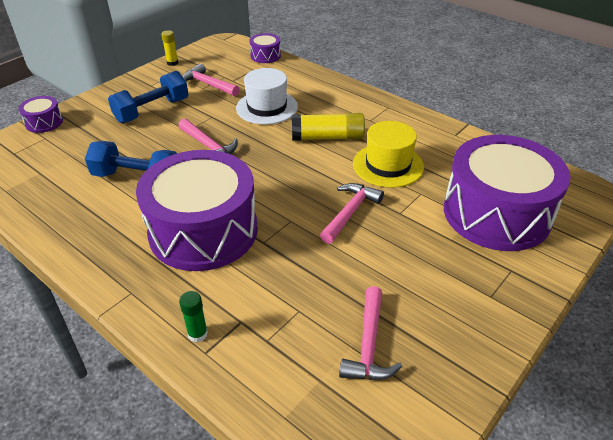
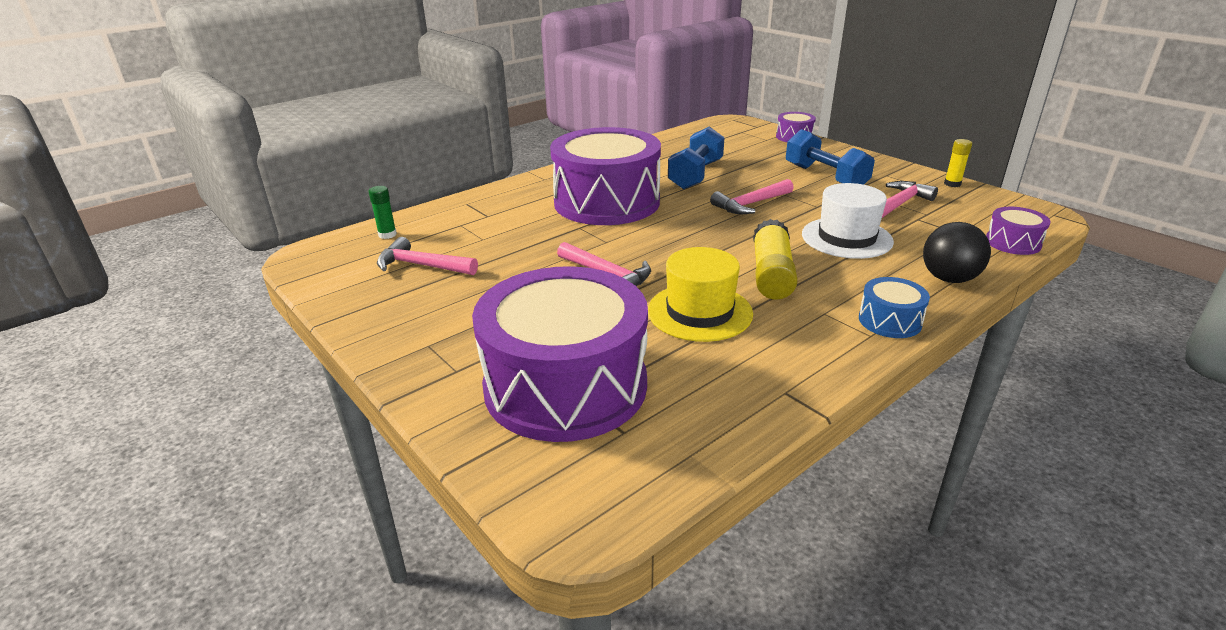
camera: 100 degrees right, 10 degrees down
(197, 334) = (486, 200): green glue stick -> green glue stick (387, 235)
(316, 79) = (949, 279): none -> black ball
(371, 100) = (889, 321): none -> blue drum

